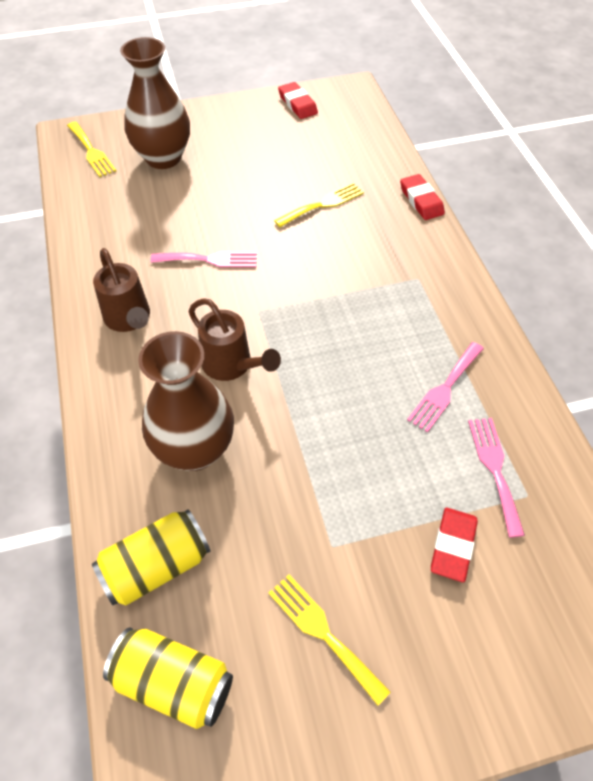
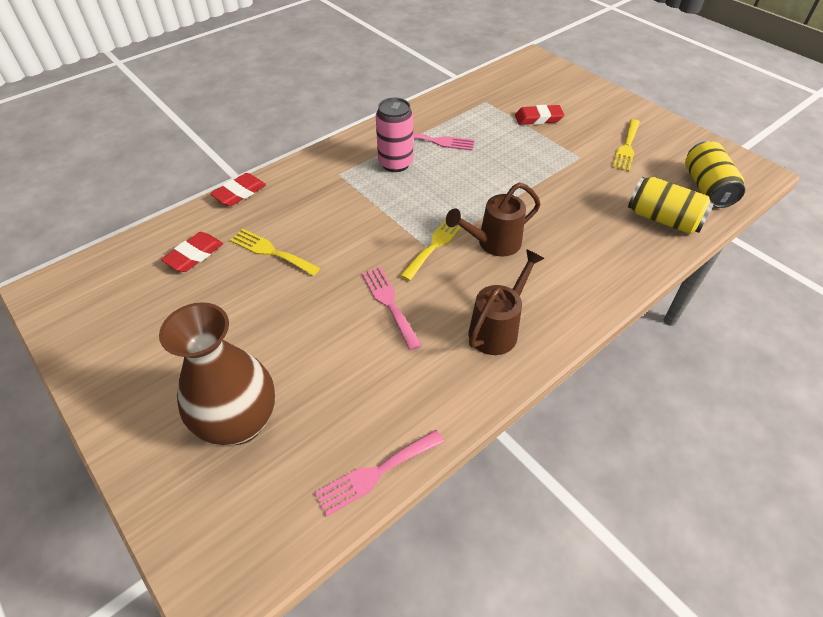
camera: 115 degrees left, 5 degrees down
(91, 151) = (253, 523): yellow fork -> yellow fork (436, 244)
(194, 449) = (576, 234): brown vase -> none
(231, 365) = (493, 243): brown watering can -> brown watering can turned 135 degrees counterclockwise
(297, 104) = (86, 330): red eraser -> red eraser (194, 255)
(414, 332) = (395, 163): none -> pink can
(495, 469) = (478, 113): pink fork -> pink fork (375, 473)

